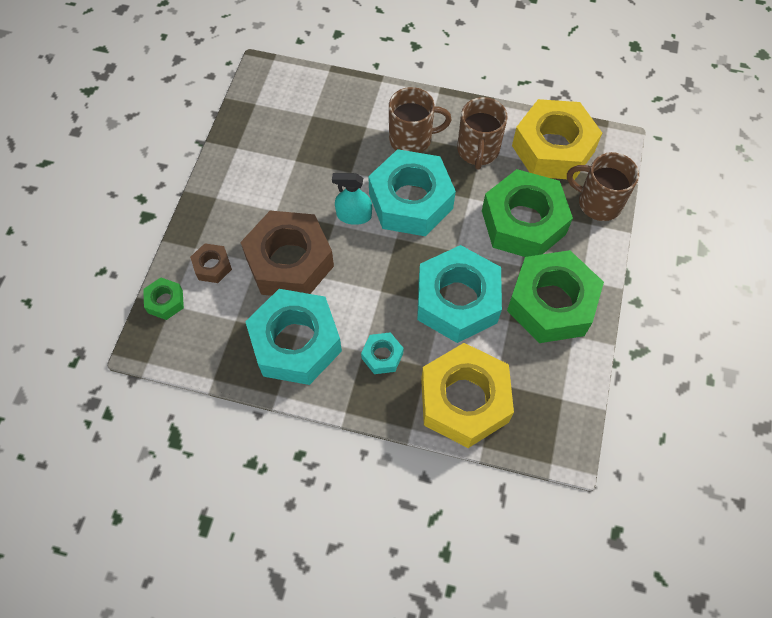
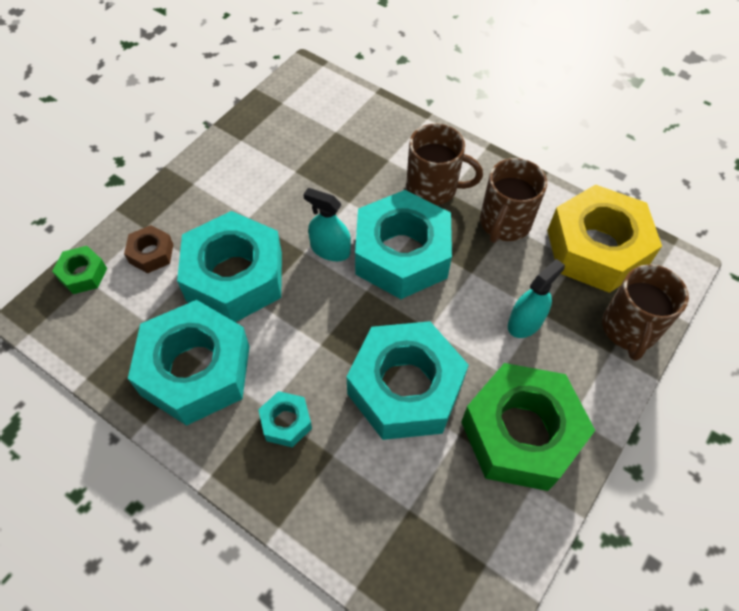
camera: 20 degrees right, 5 degrees down
(289, 262) = (235, 276): brown nut -> turquoise nut
(464, 400) = (359, 517): yellow nut -> none
(523, 222) = (525, 322): green nut -> turquoise spray bottle
(598, 202) = (629, 329): brown mug -> brown mug turned 120 degrees counterclockwise

